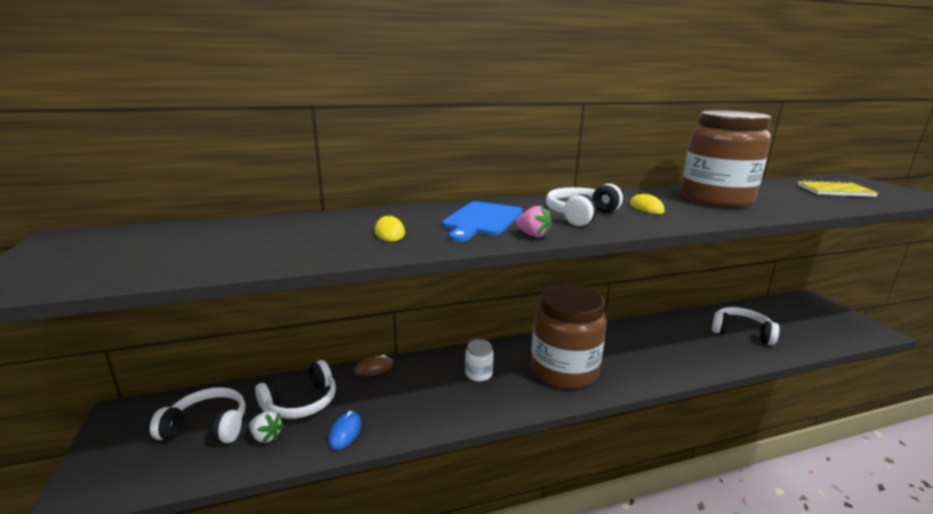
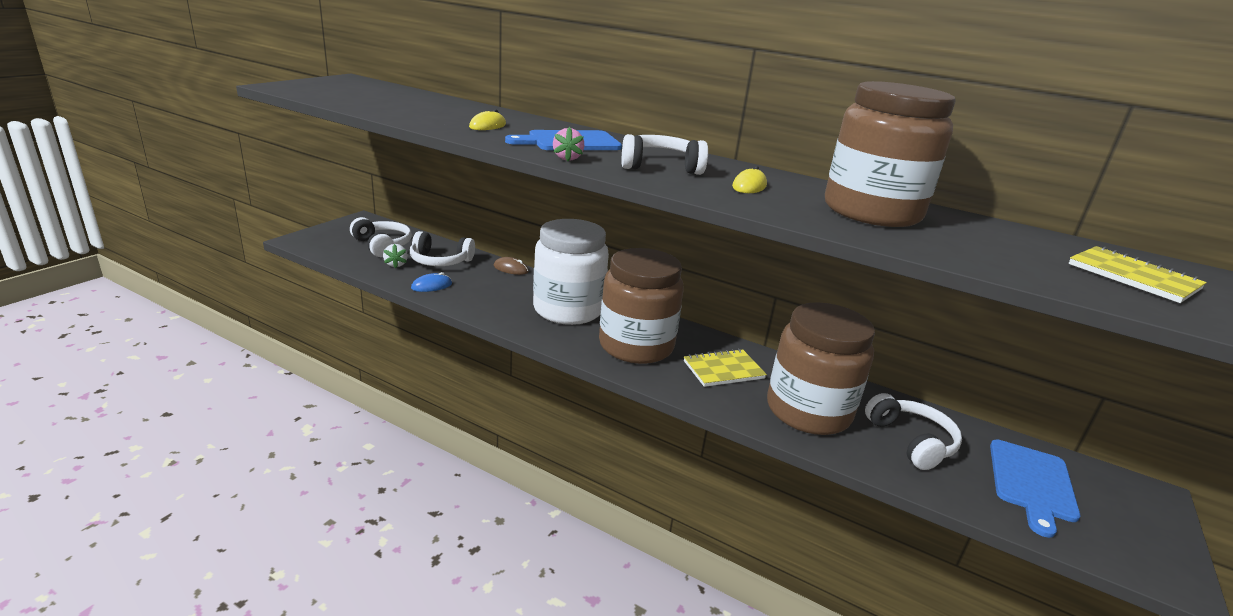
camera: 45 degrees right, 5 degrees up
(478, 374) = (568, 309): white jar -> white jar, size x2.50
(624, 351) = (723, 370): none -> yellow notebook
(693, 347) = (808, 411): none -> brown jar
(793, 321) = (1032, 483): none -> blue cutting board

